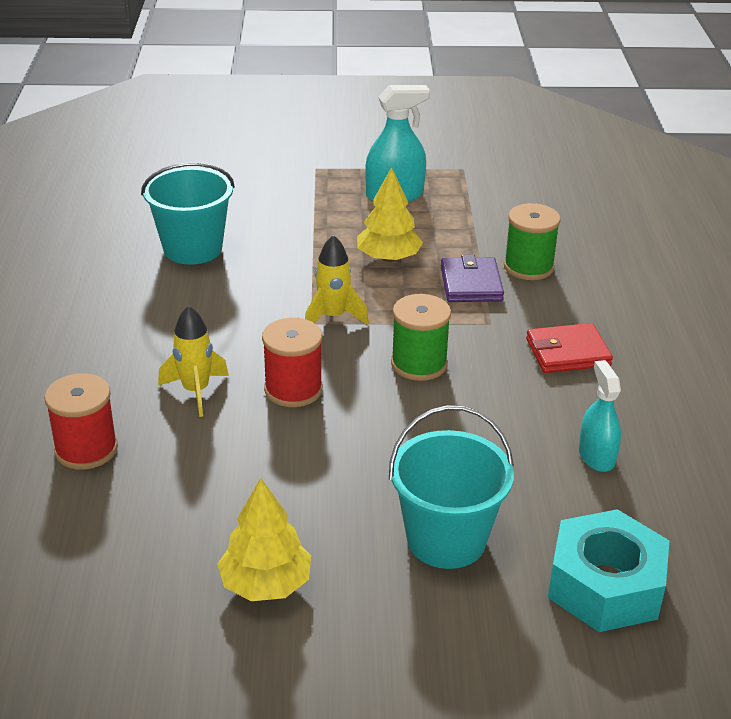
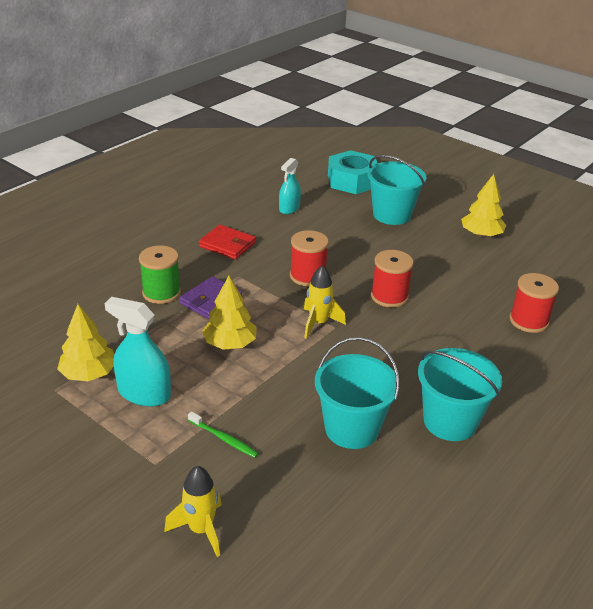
camera: 140 degrees left, 0 degrees up
(106, 293) = (450, 421): none -> turquoise bucket
(196, 391) = (444, 321): yellow rocket -> yellow rocket (201, 529)
(288, 199) = (224, 439): none -> green toothbrush
(419, 364) = (308, 276): green spool -> red spool
(459, 186) = (89, 374): none -> yellow tree

